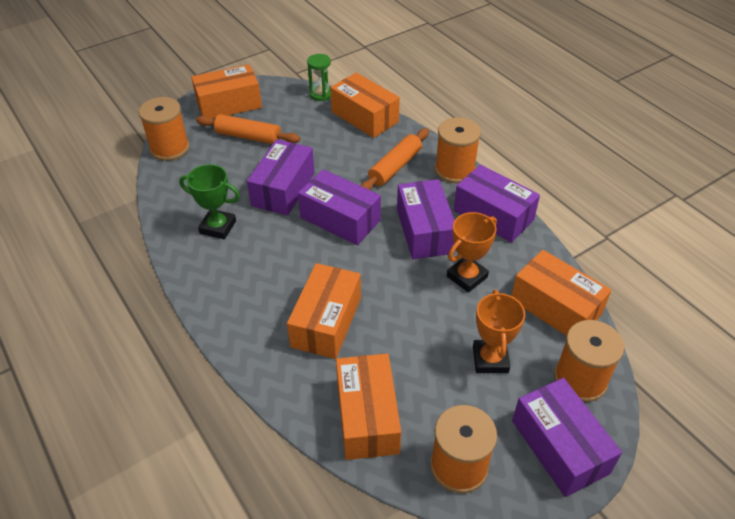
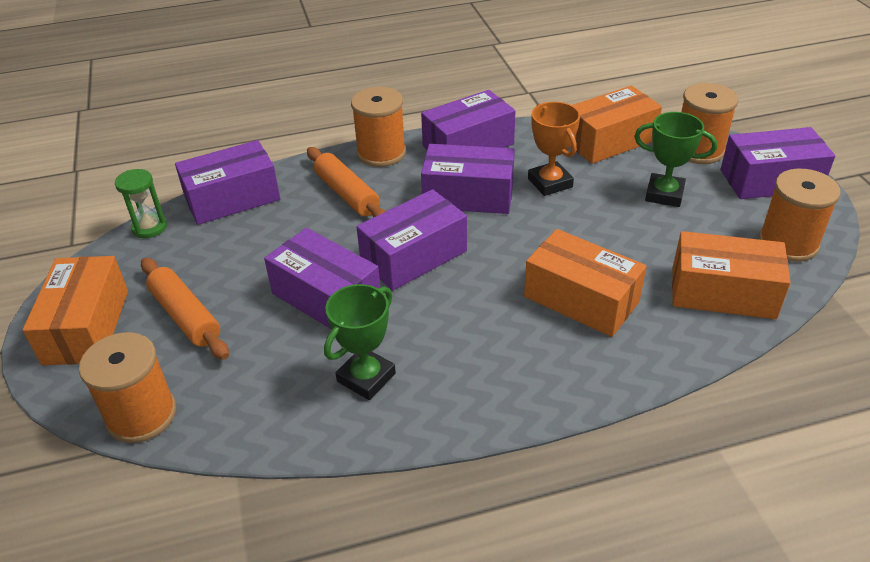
camera: 70 degrees left, 5 degrees down
(248, 137) = (186, 316): orange rolling pin -> orange rolling pin turned 75 degrees counterclockwise
(364, 117) = (232, 198): orange box -> purple box
(490, 359) = (664, 194): orange trophy -> green trophy

